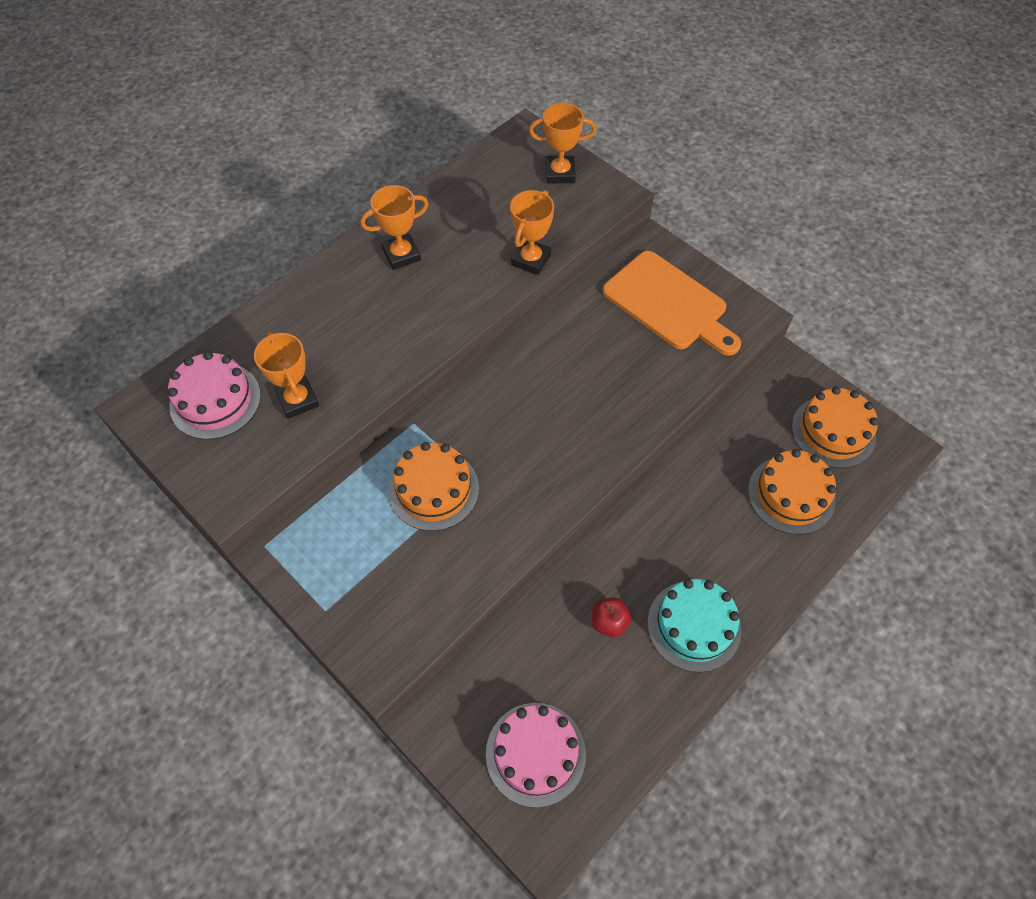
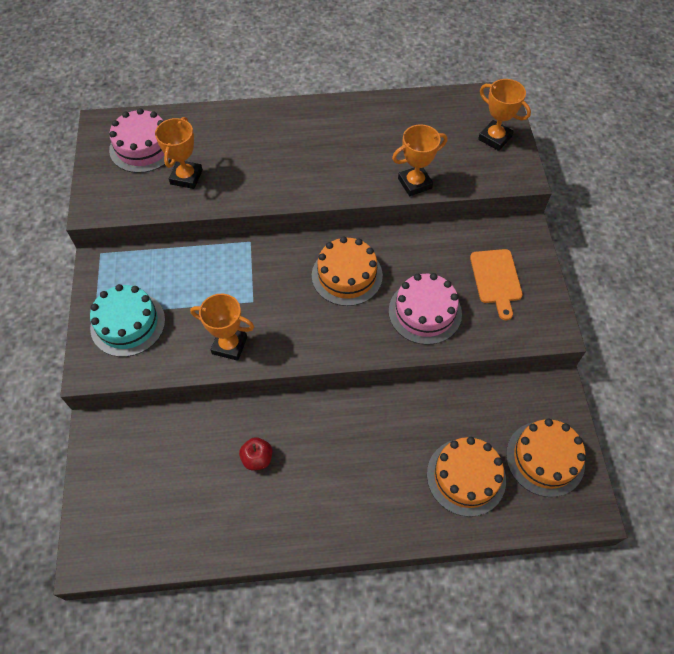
camera: 40 degrees right, 0 degrees up
(401, 255) = (334, 128): orange trophy -> orange trophy (229, 345)
(434, 489) = (222, 290): orange cake -> orange cake (347, 275)
(535, 753) = (136, 499): pink cake -> pink cake (425, 312)
(669, 304) = (496, 279): orange cutting board -> orange cutting board, size x0.62
(694, 625) = (308, 506): turquoise cake -> turquoise cake (128, 324)

